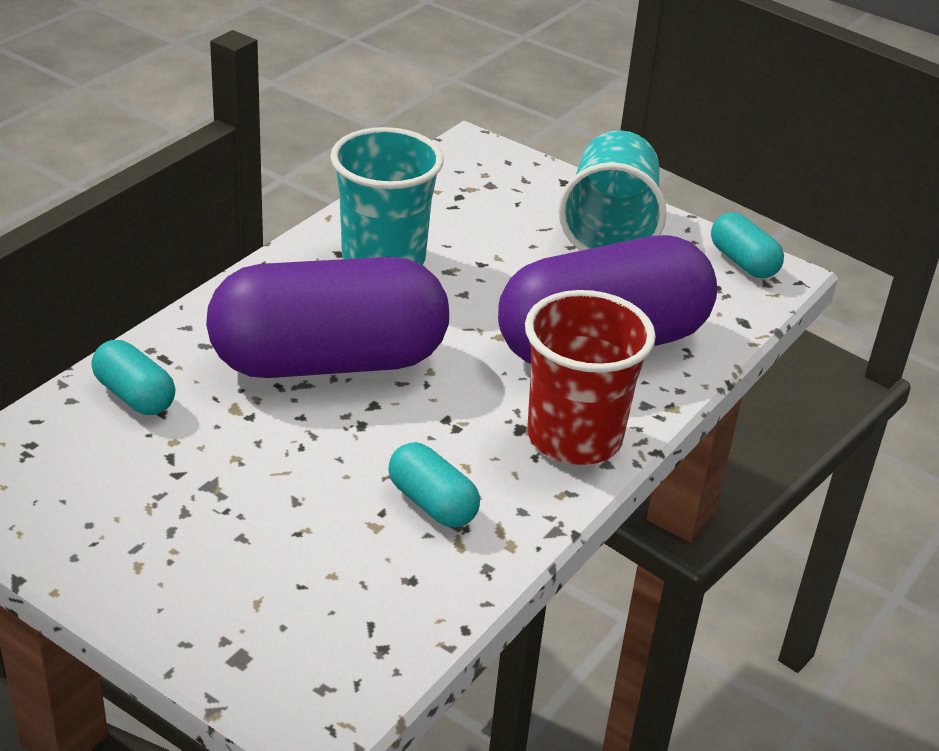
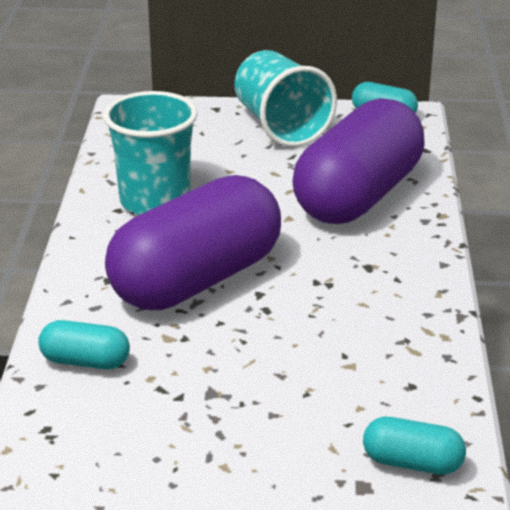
camera: 30 degrees left, 5 degrees down
(432, 503) = (369, 335): turquoise capsule -> turquoise capsule (412, 463)
(574, 437) = (407, 257): red cup -> none

